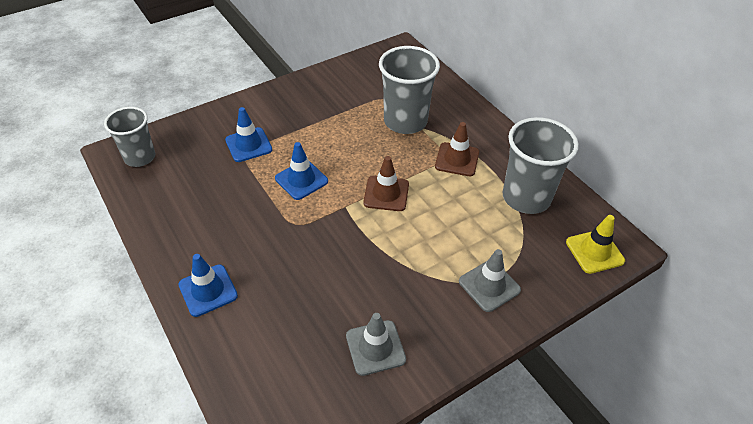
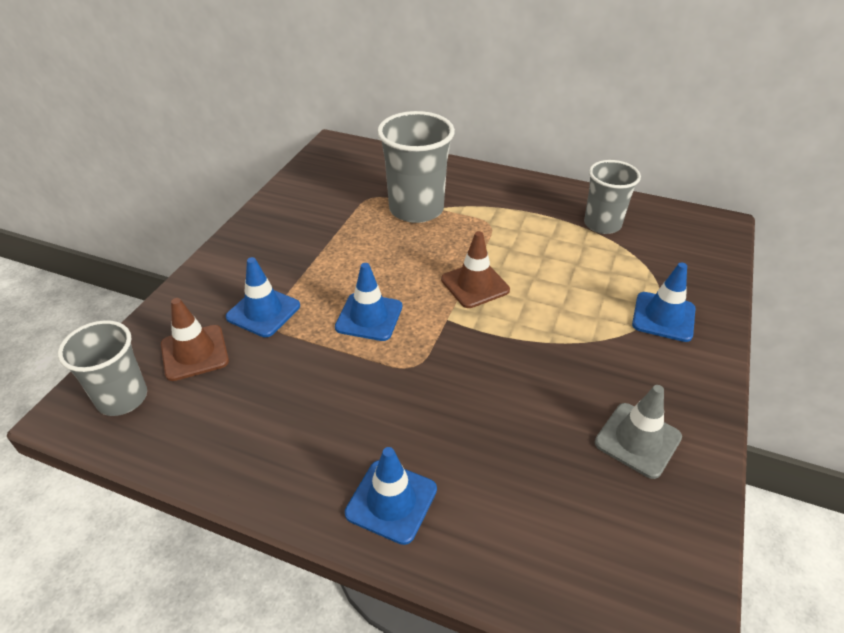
camera: 35 degrees left, 5 degrees down
(457, 159) = (505, 221): brown traffic cone -> brown traffic cone (194, 353)
(489, 286) = (663, 317): grey traffic cone -> blue traffic cone
(526, 197) = (602, 224): grey cup -> grey cup, size x0.66
(594, 251) = (705, 241): yellow traffic cone -> none

